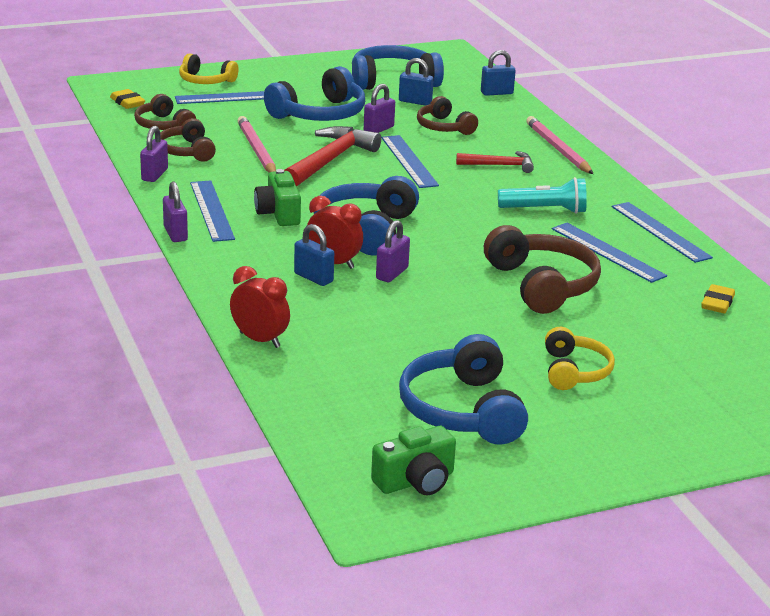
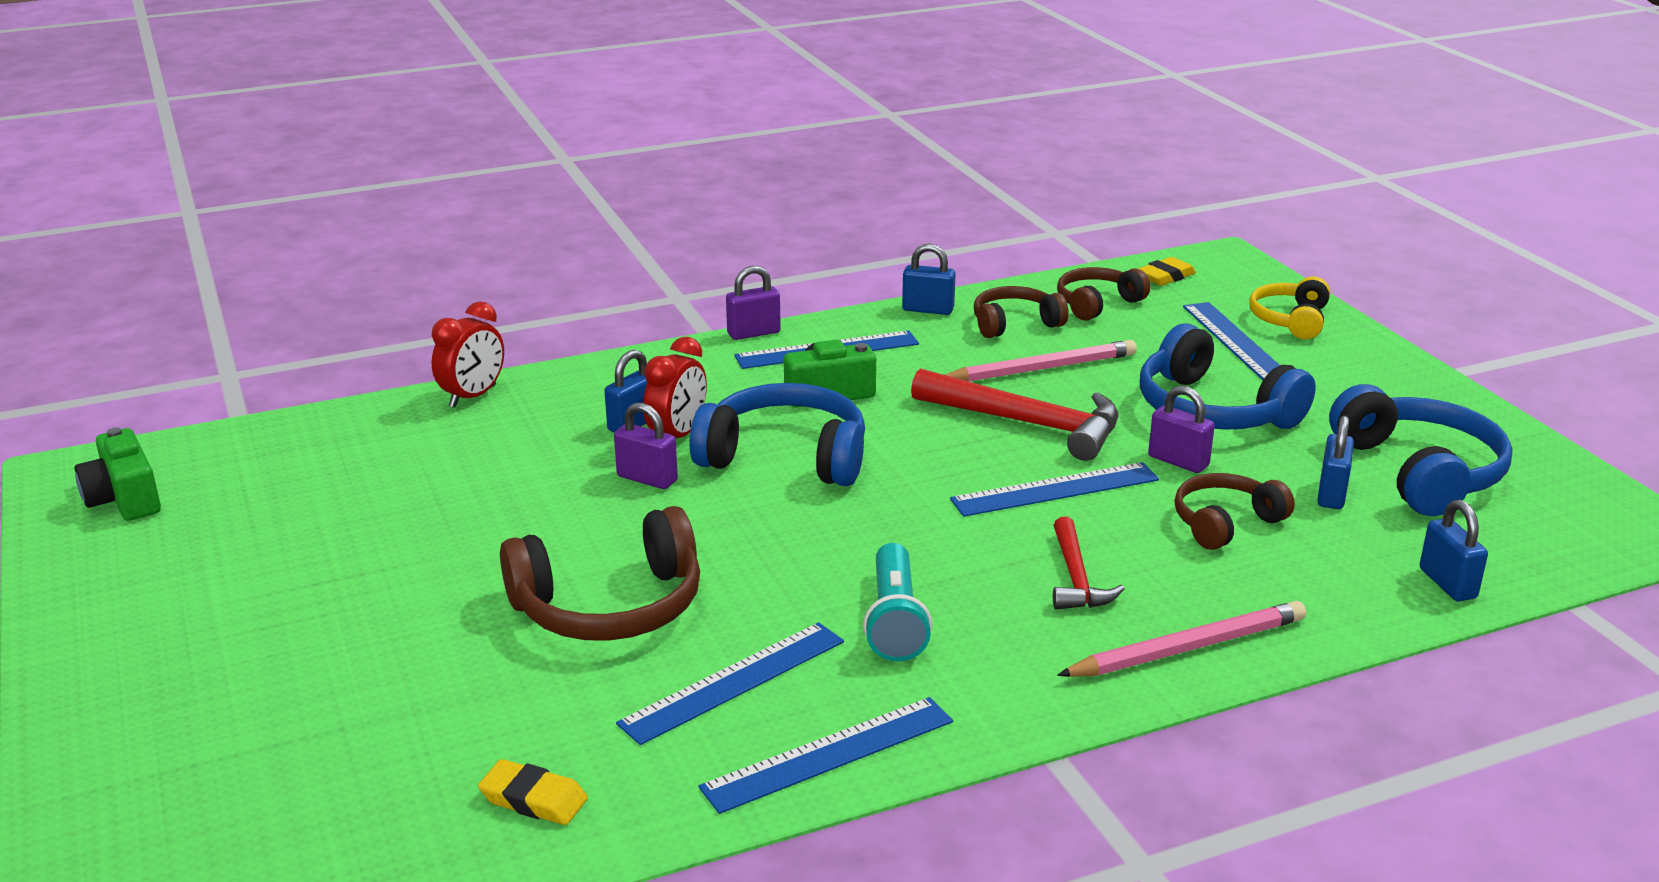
camera: 90 degrees right, 0 degrees up
(154, 175) = (928, 309): purple padlock -> blue padlock
(462, 410) = (265, 531): blue headphones -> none
(574, 371) = (337, 624): yellow headphones -> none

